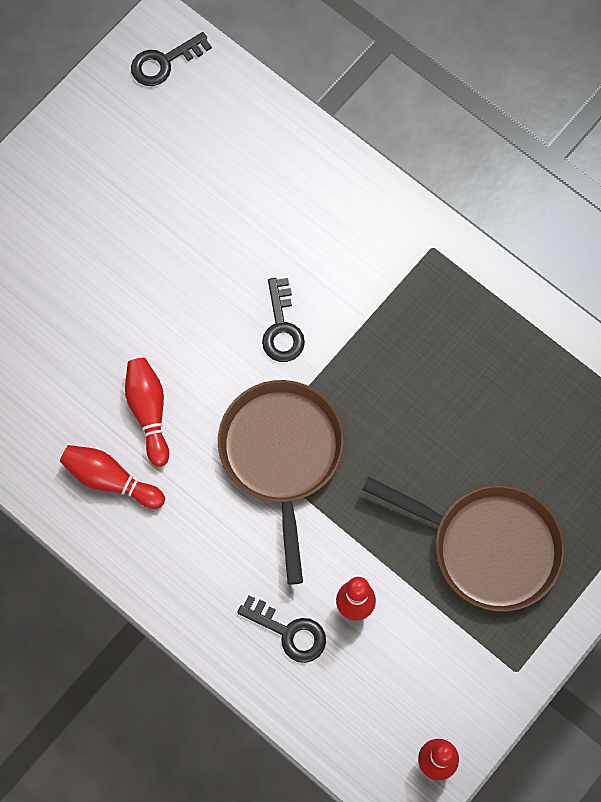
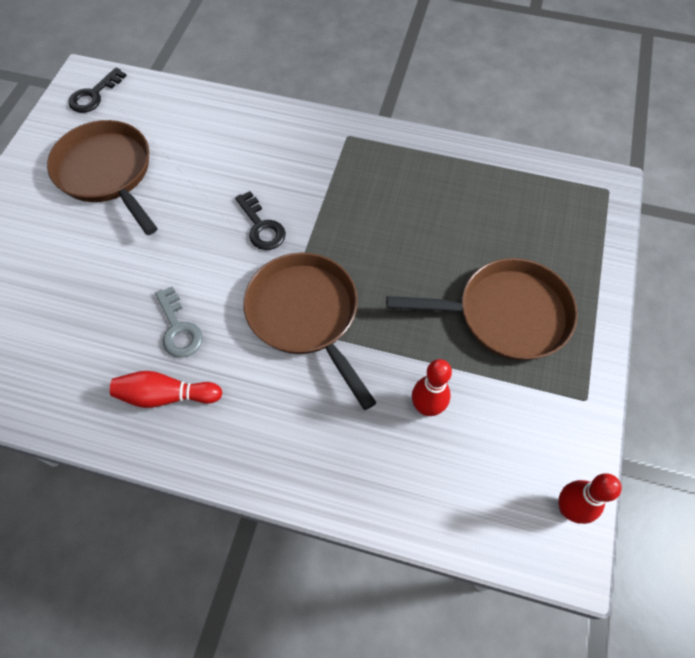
camera: 25 degrees left, 10 degrees down
(142, 184) = (107, 173): none -> brown pan
(149, 412) = (178, 328): red bowling pin -> grey key
(289, 632) = (382, 454): black key -> none

